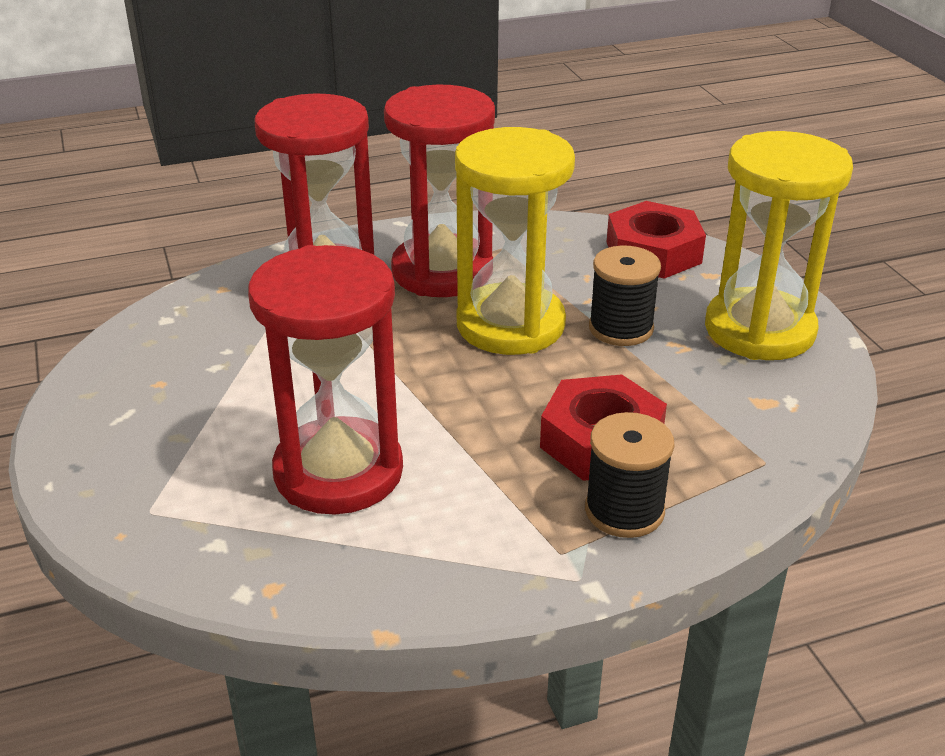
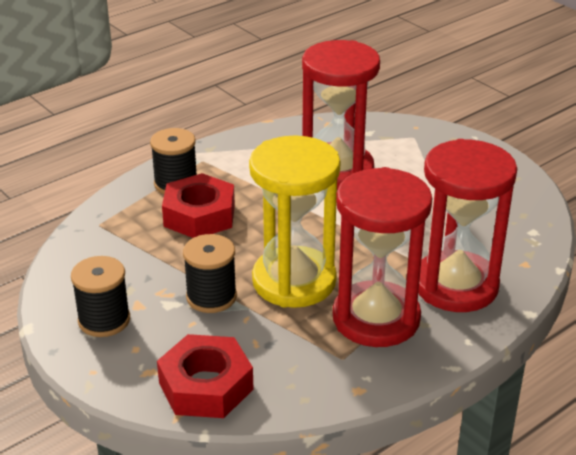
camera: 160 degrees right, 0 degrees up
(759, 330) = (104, 320): yellow hourglass -> black spool

